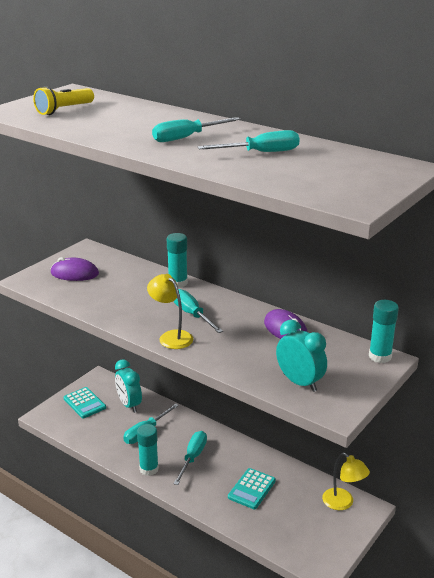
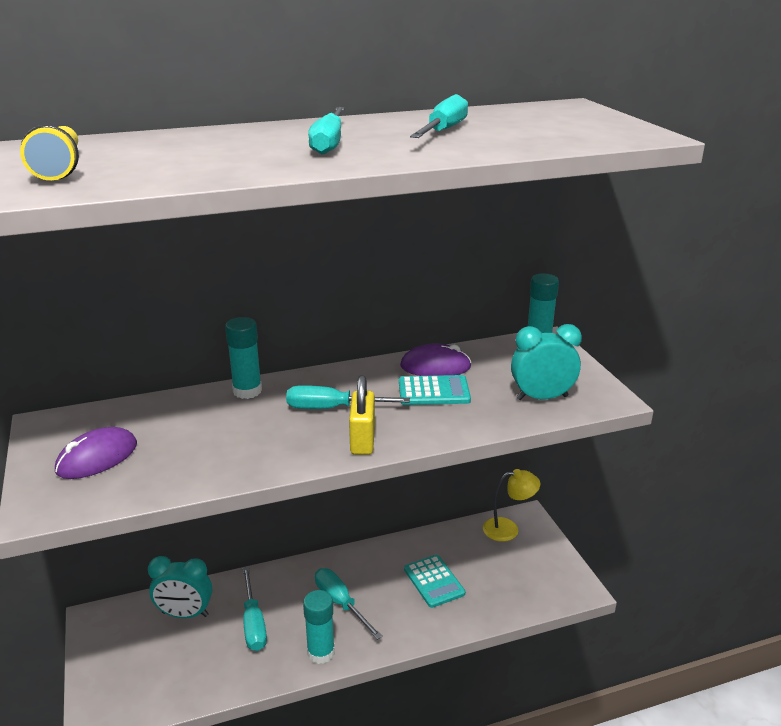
camera: 55 degrees left, 0 degrees up
(84, 403) = (127, 658): turquoise calculator -> turquoise calculator (434, 391)
(171, 337) = (362, 440): yellow lamp -> yellow padlock

